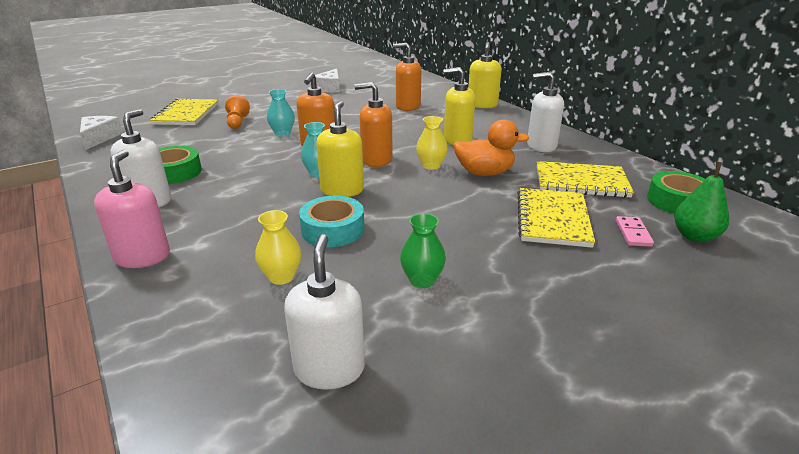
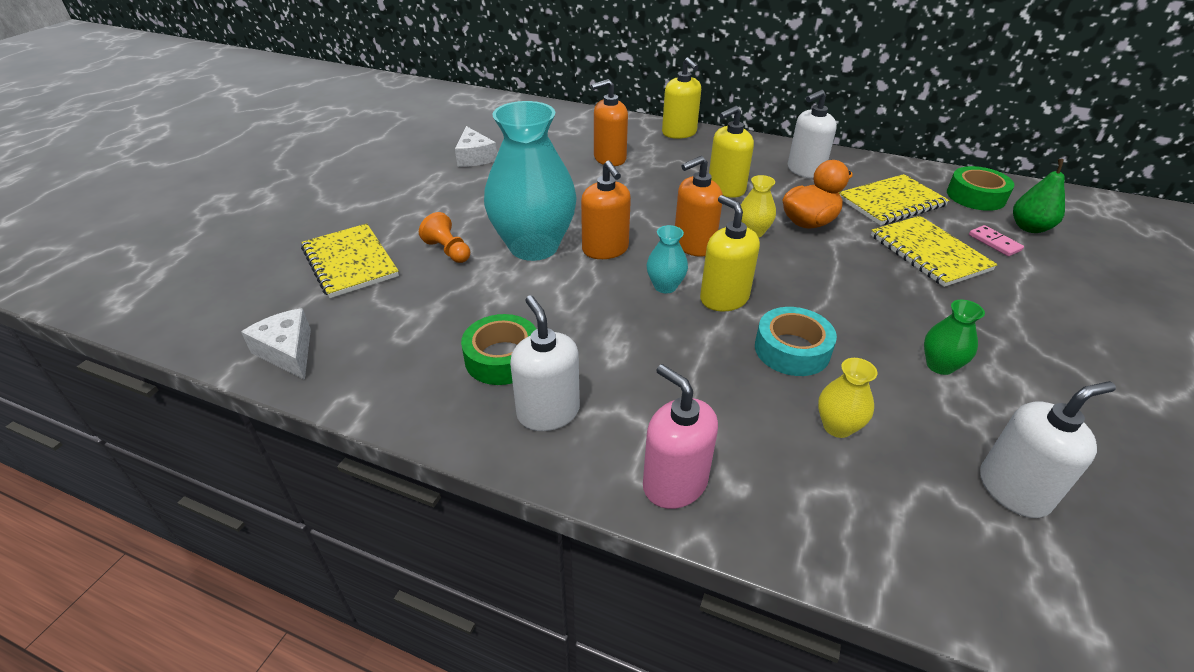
camera: 35 degrees left, 10 degrees up
(282, 133) = (534, 246): turquoise vase -> turquoise vase, size x2.33
(329, 369) = (1013, 490): white soap dispenser -> white soap dispenser turned 105 degrees clockwise

